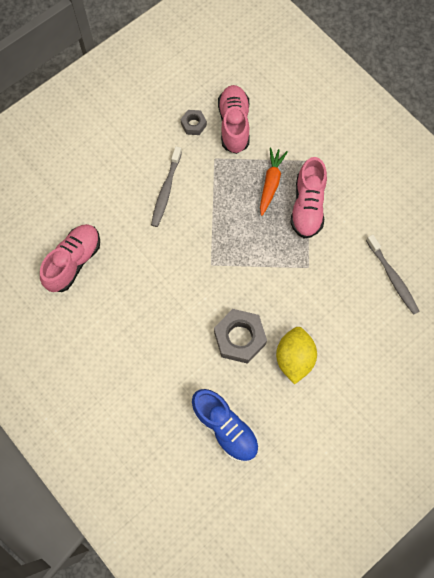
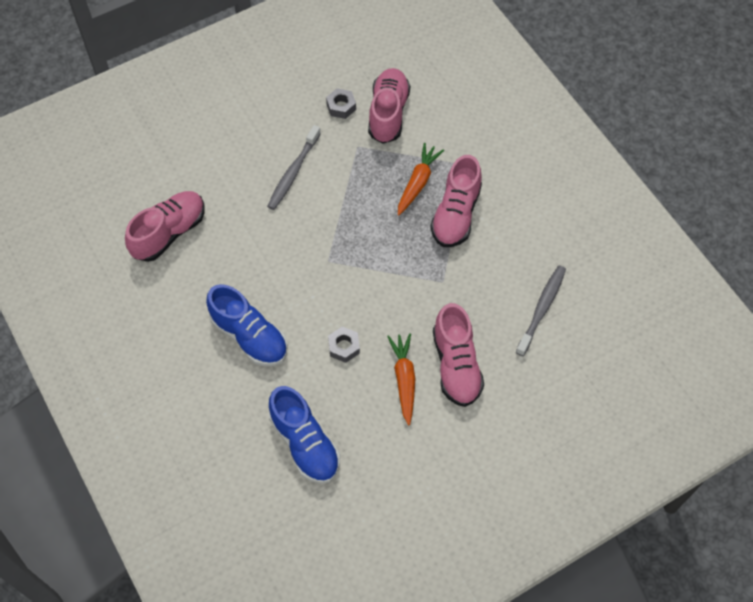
camera: 10 degrees right, 10 degrees down
(160, 342) = (249, 336): none -> blue shoe
(239, 338) = (344, 347): grey nut -> grey nut, size x0.53
(294, 358) = (404, 379): yellow lemon -> orange carrot
(333, 338) = (456, 365): none -> pink shoe
(392, 278) = (542, 309): grey toothbrush -> grey toothbrush turned 135 degrees counterclockwise

